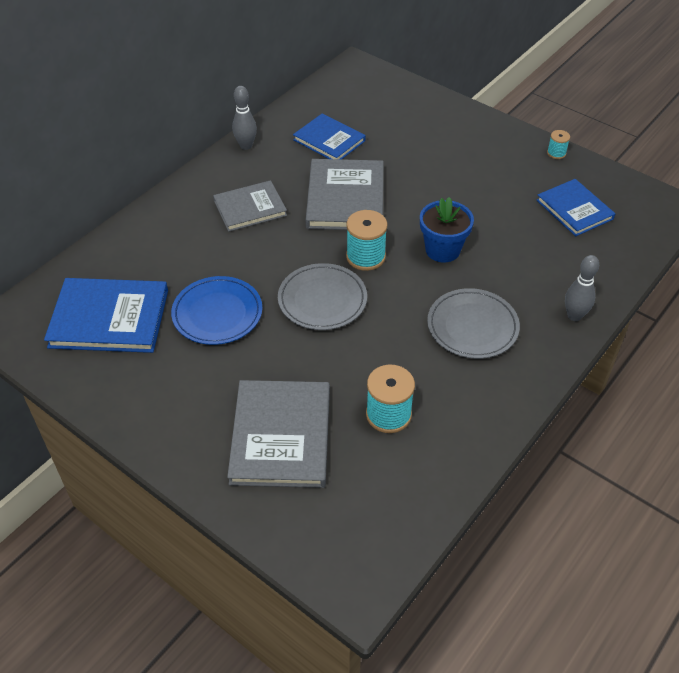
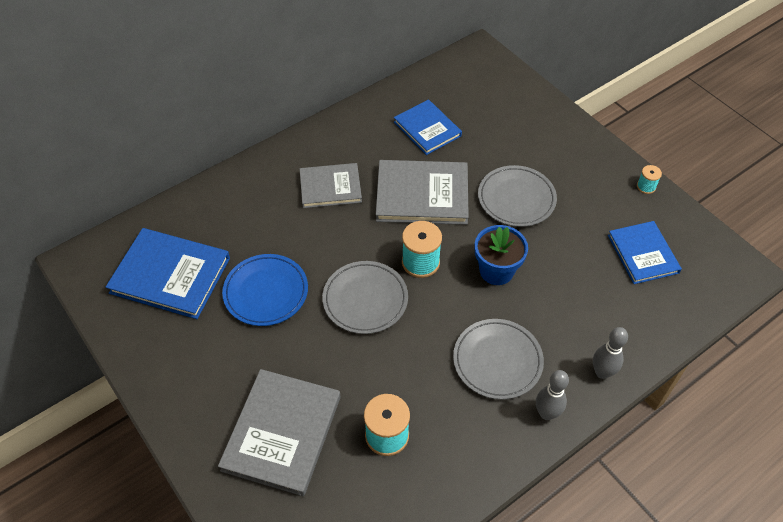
camera: 15 degrees right, 5 degrees up
(246, 146) = (348, 120): grey bowling pin -> grey bowling pin (546, 413)
(345, 198) = (422, 195): grey book -> grey book turned 75 degrees clockwise
(438, 185) = (516, 199): none -> grey plate

